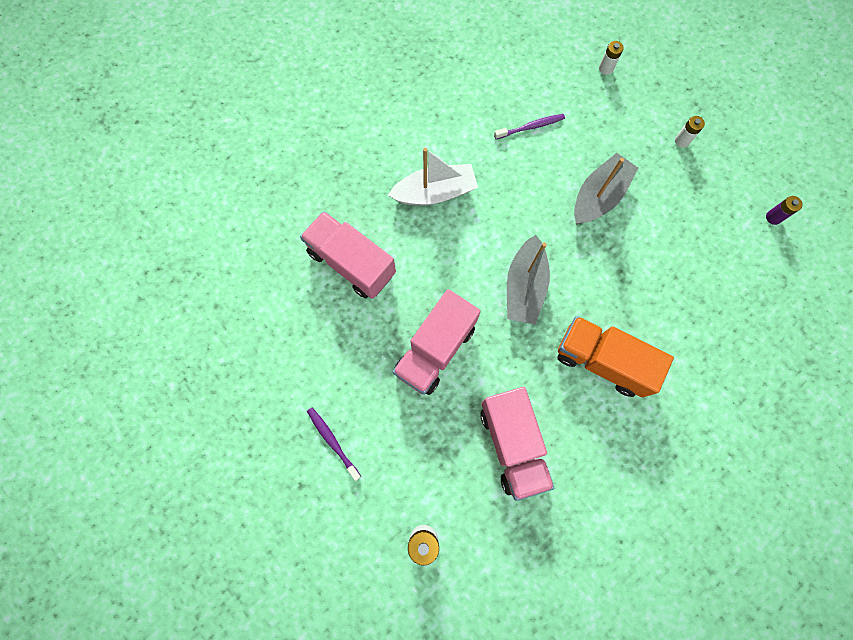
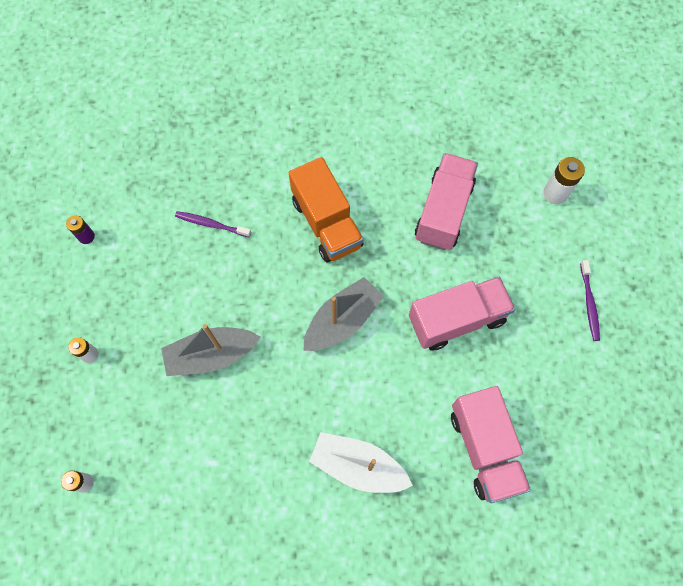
camera: 145 degrees left, 5 degrees down
(530, 127) = (213, 470): purple toothbrush -> purple toothbrush (211, 224)

